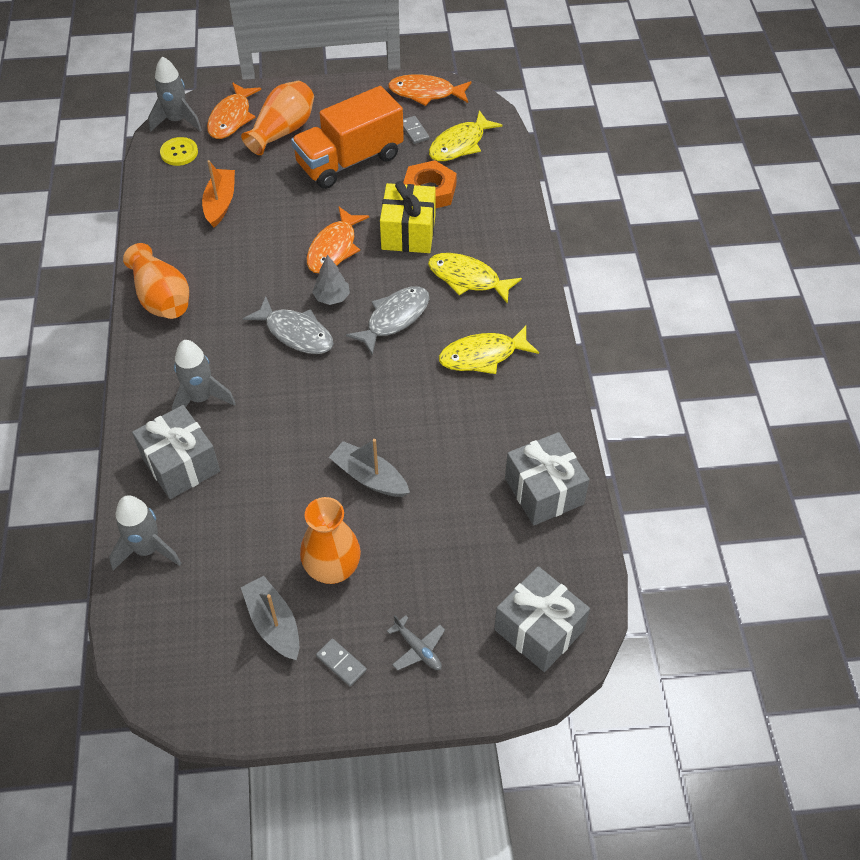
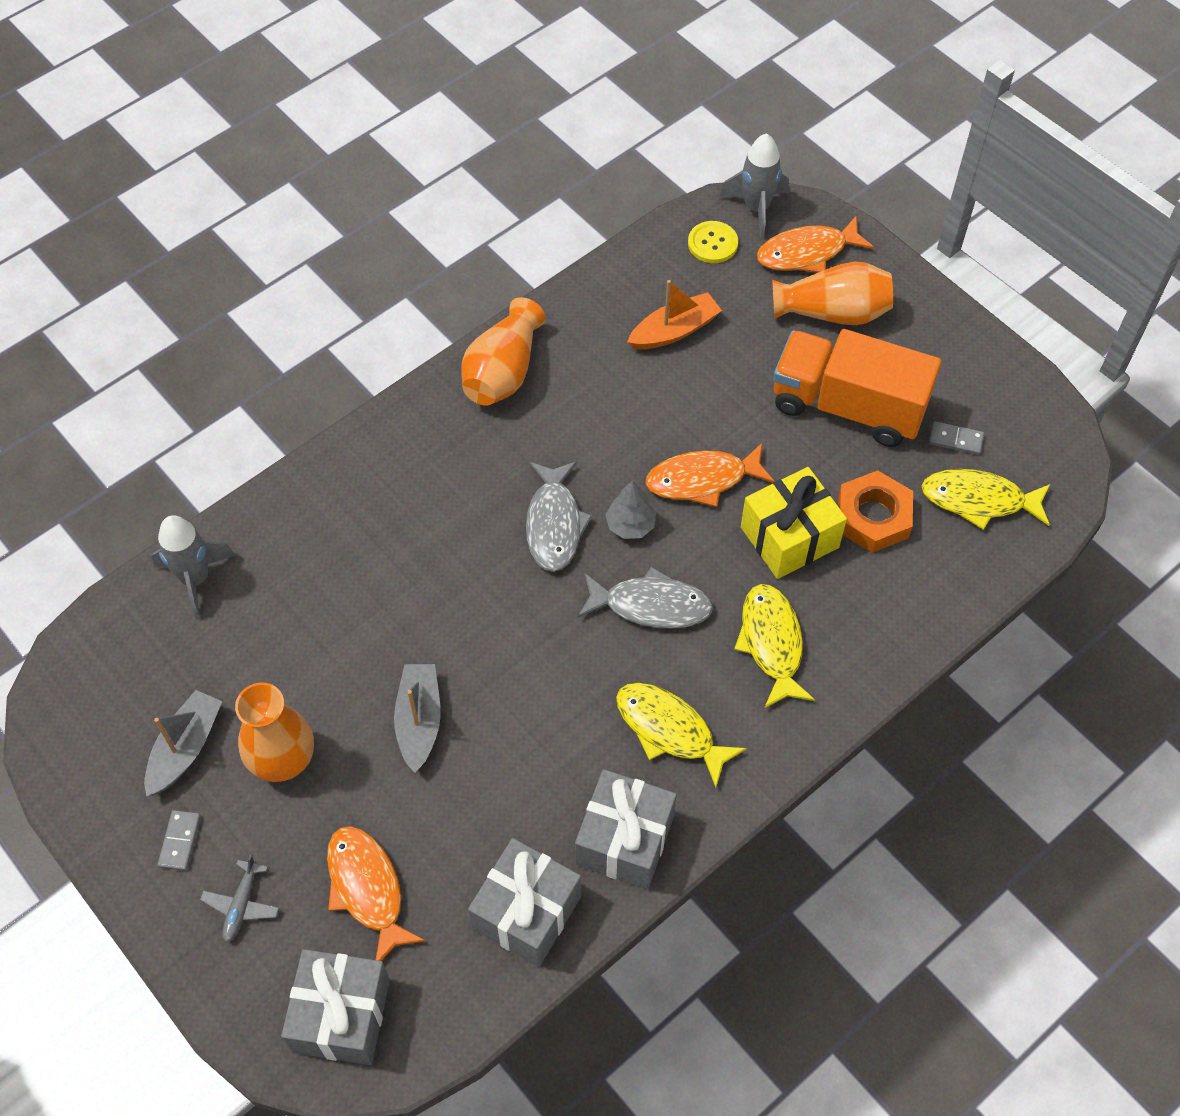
camera: 55 degrees right, 5 degrees up
(180, 464) = (311, 537): grey gift -> grey gift (624, 840)
(201, 398) = (403, 498): grey rocket -> none
(414, 131) = (955, 440): grey domino -> grey domino turned 75 degrees clockwise
(426, 93) = (1031, 410): orange fish -> orange fish (367, 889)

